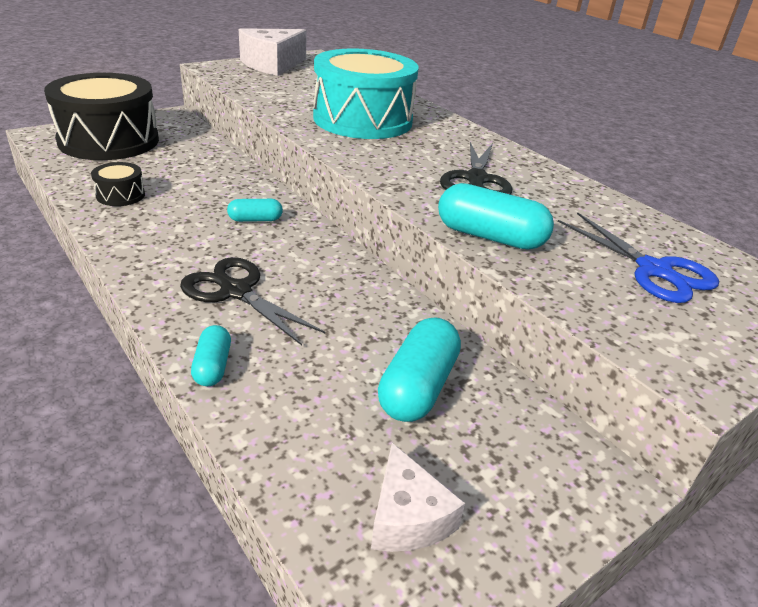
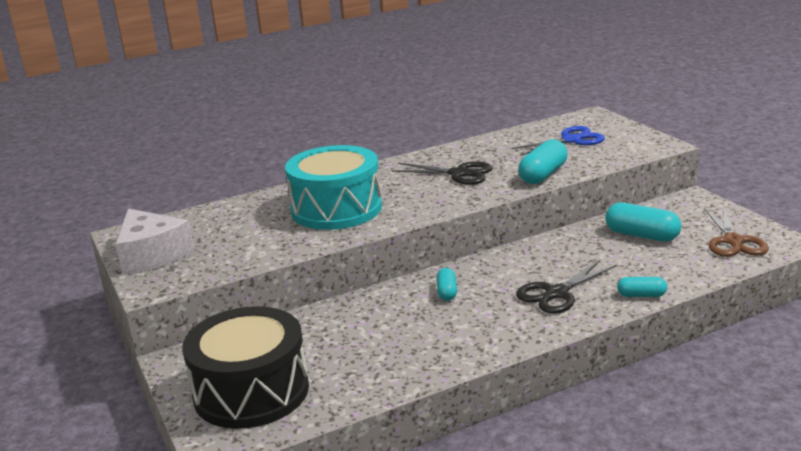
camera: 75 degrees left, 10 degrees down
(120, 195) = (398, 362): black drum -> none
(407, 517) = (733, 241): white cheese -> brown scissors

